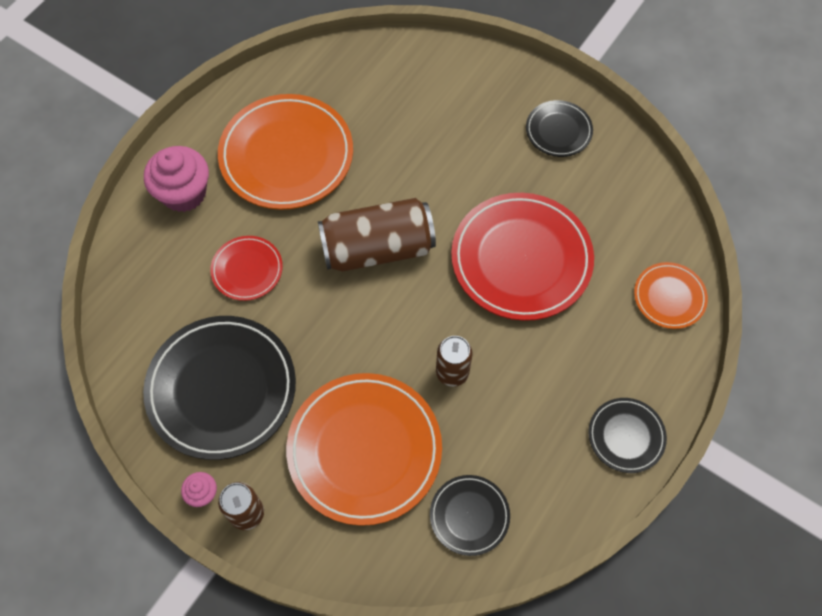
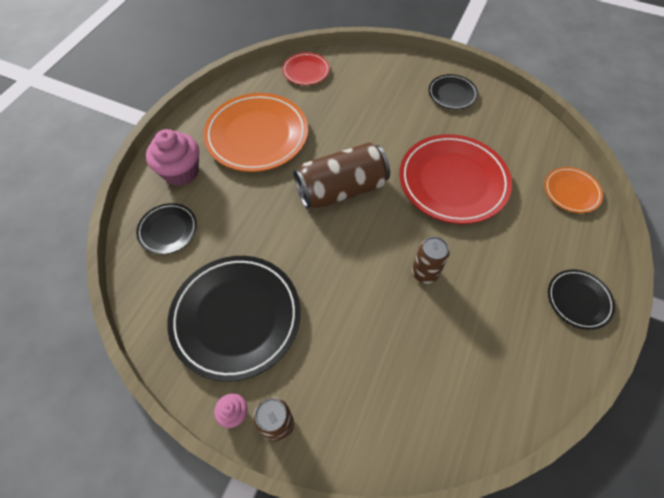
camera: 10 degrees left, 5 degrees down
(247, 270) = (241, 220): red plate -> red plate (306, 71)
(364, 450) = (369, 348): orange plate -> none
(469, 516) = (474, 390): black plate -> black plate (168, 230)

